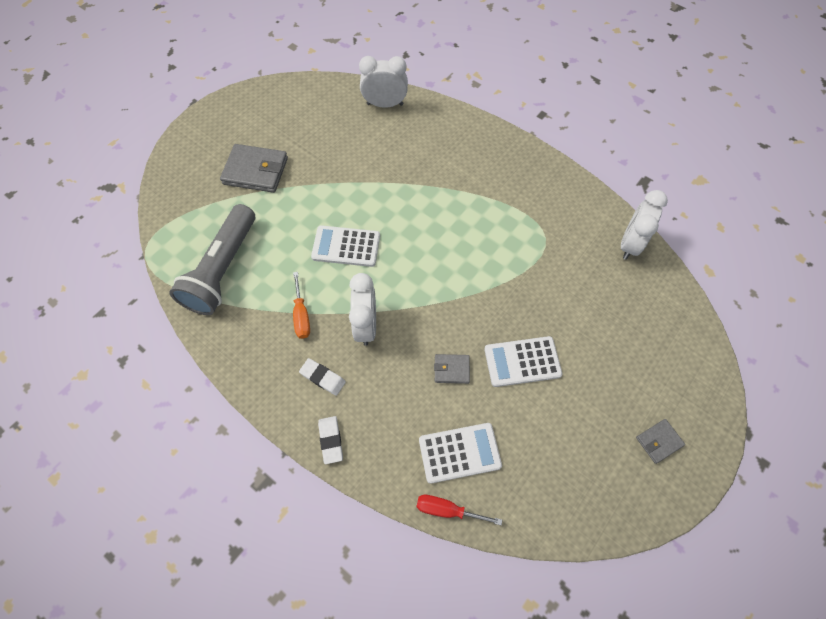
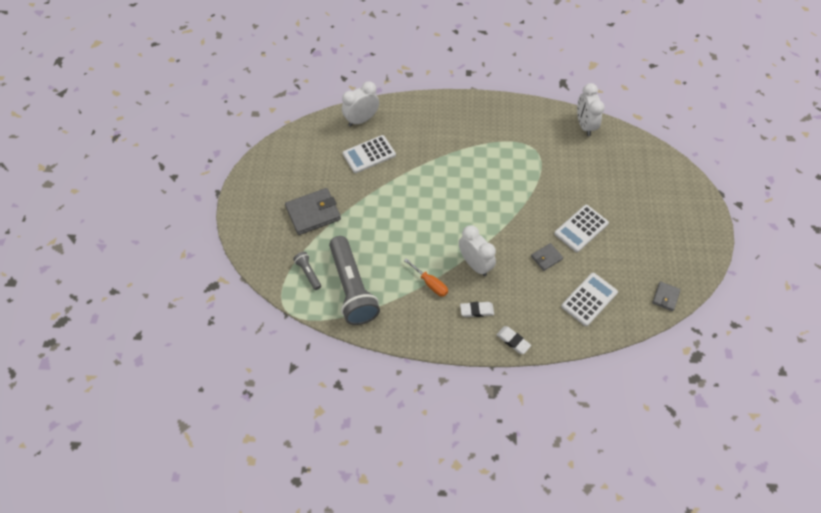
camera: 35 degrees left, 5 degrees down
(197, 228) = (308, 273): none -> grey flashlight
(346, 246) = (420, 225): white calculator -> white calculator (369, 154)
(447, 510) = (608, 333): red screwdriver -> none
(659, 441) = (683, 225): grey wallet -> grey wallet (665, 297)

